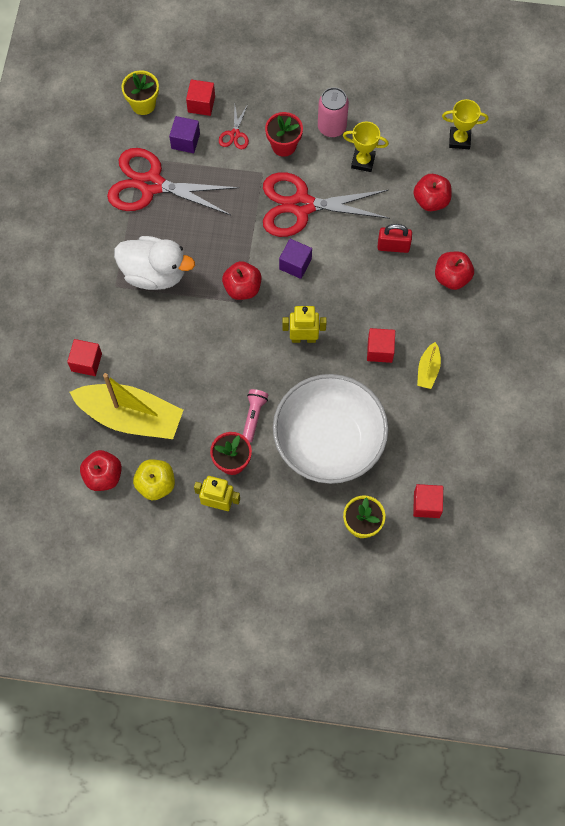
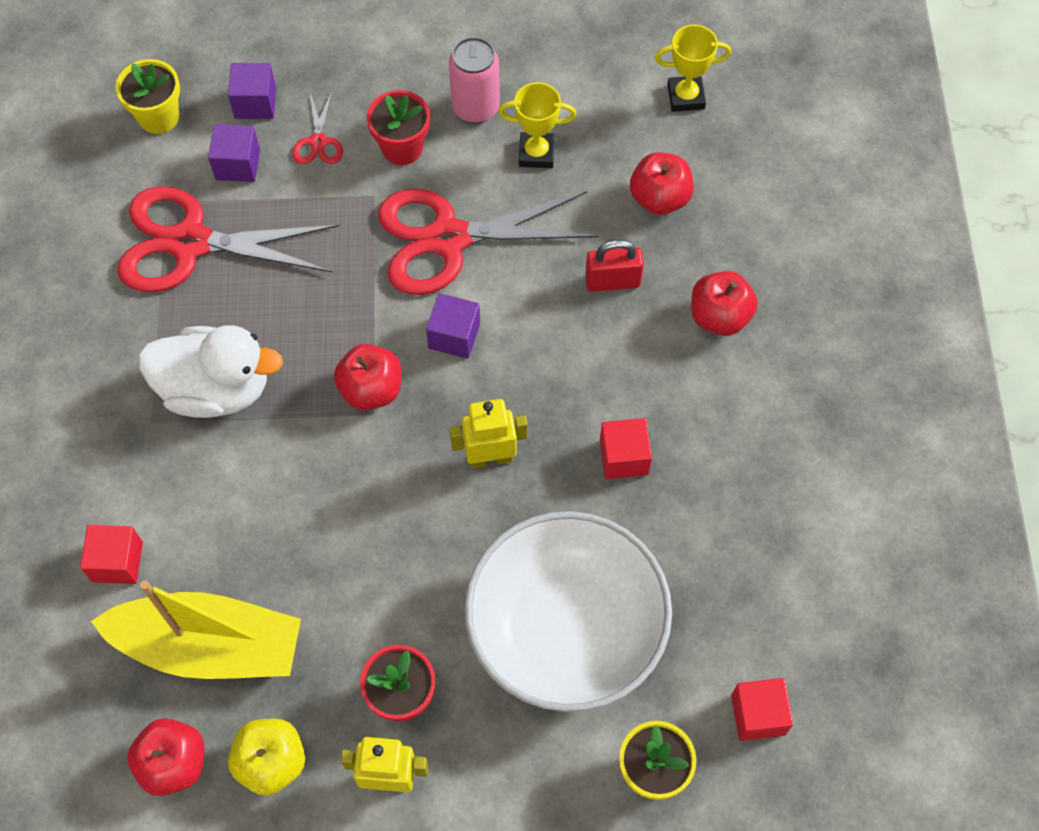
camera: 10 degrees left, 5 degrees down
(201, 104) = (255, 103): red cube -> purple cube
(253, 416) = (427, 609): pink flashlight -> none
(428, 370) = (712, 477): yellow boat -> none

